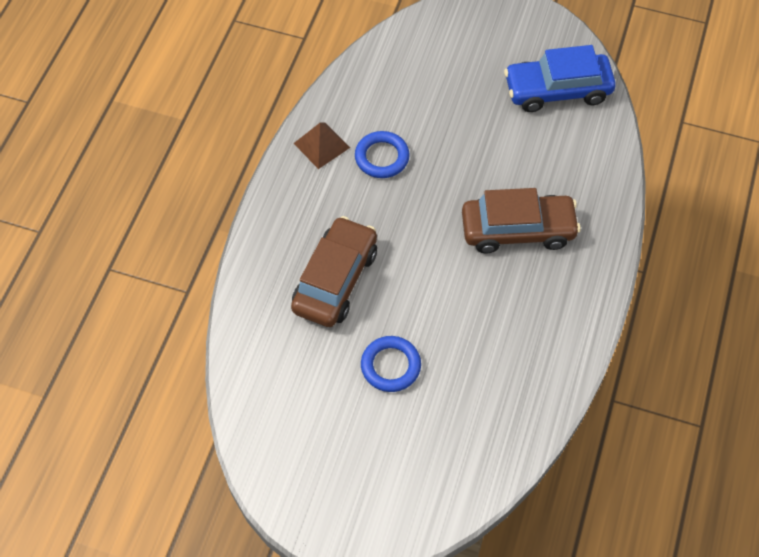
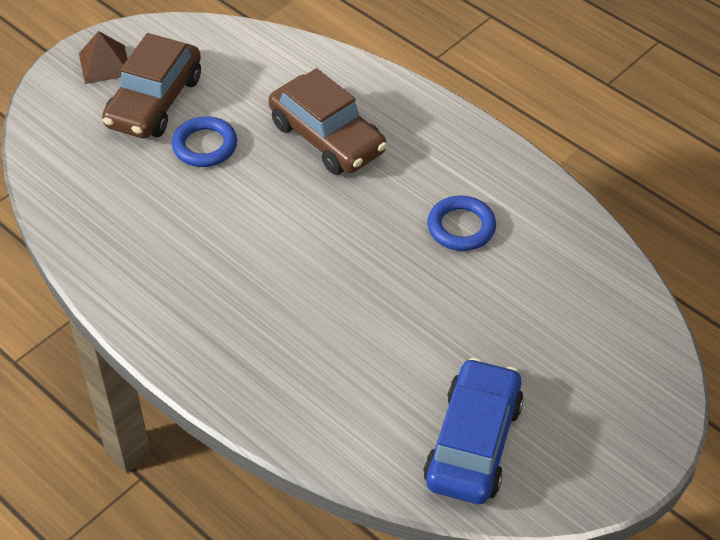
camera: 115 degrees right, 10 degrees down
(321, 145) = (506, 182): brown pyramid -> brown pyramid (104, 64)
(518, 230) = (292, 310): brown car -> brown car (154, 102)

